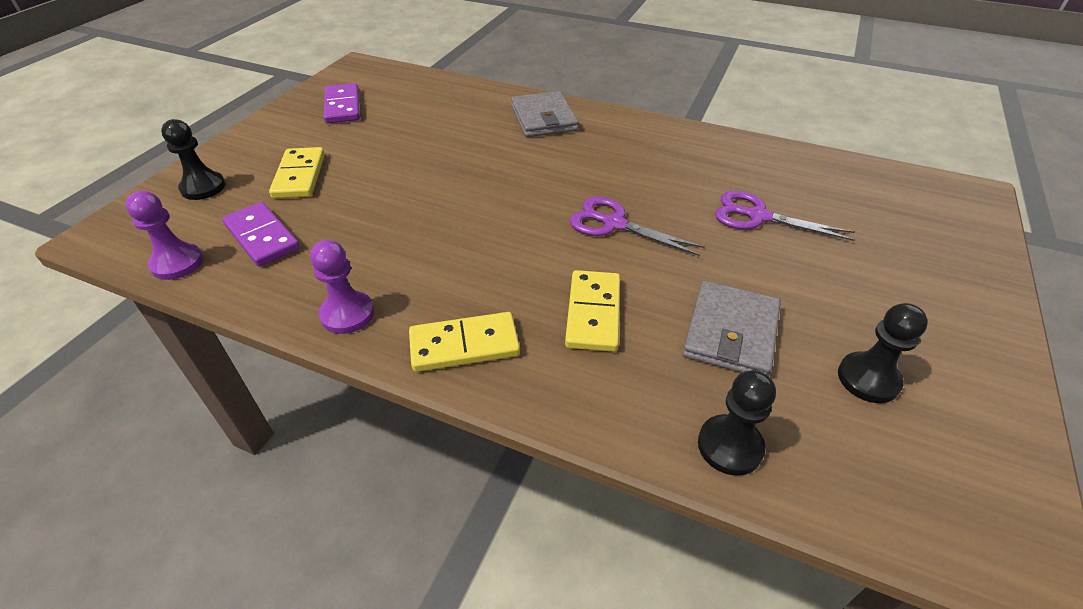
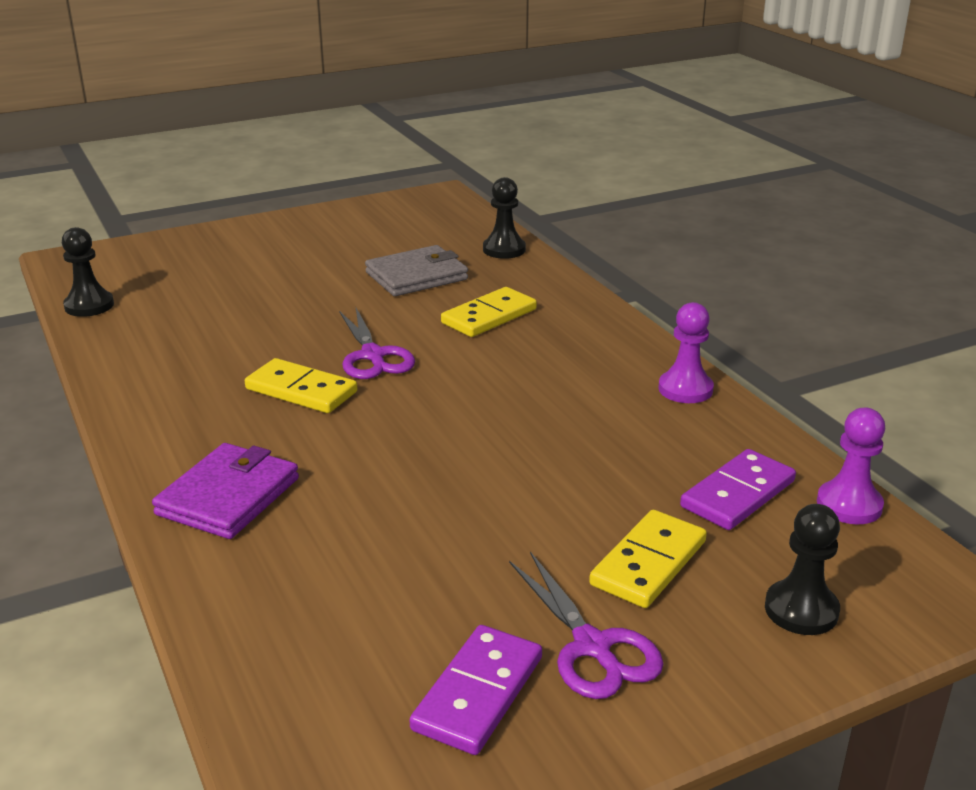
camera: 140 degrees left, 15 degrees down
(262, 237) = (737, 494): purple domino -> purple domino turned 45 degrees clockwise
(464, 345) = (606, 337): yellow domino -> yellow domino (301, 390)
(543, 118) = (228, 496): grey wallet -> purple wallet
(757, 216) = (251, 312): purple scissors -> purple scissors (592, 647)
(868, 379) = (382, 238): black pawn -> black pawn (89, 306)

